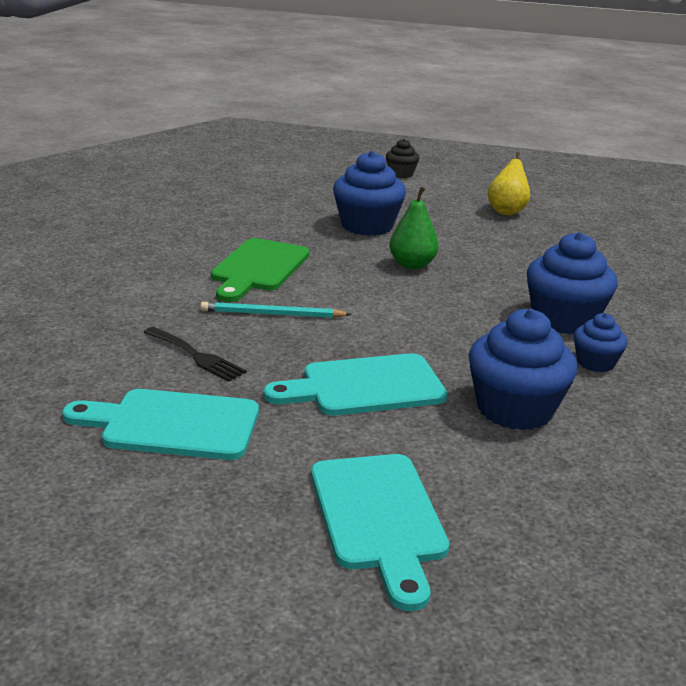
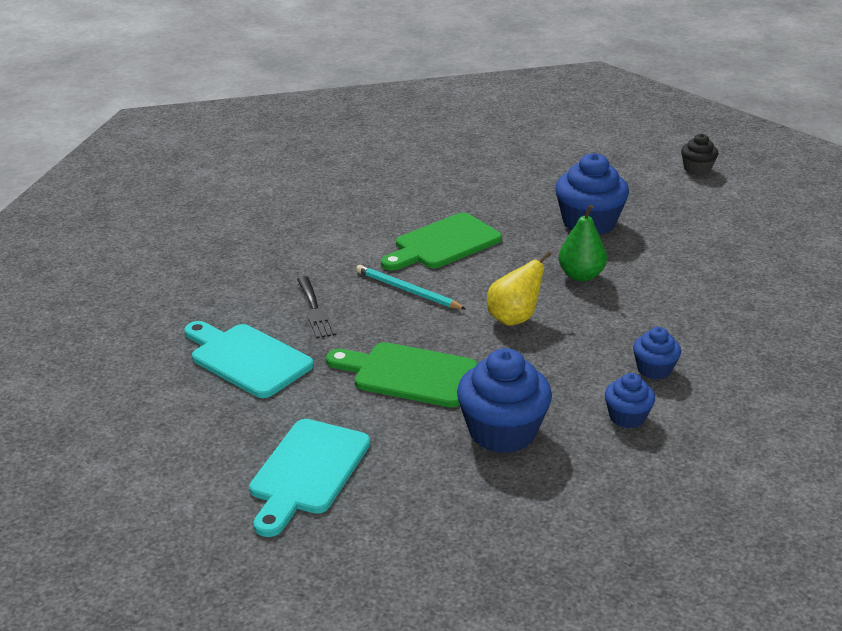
camera: 35 degrees right, 5 degrees up
(365, 387) = (409, 374): turquoise cutting board -> green cutting board
(506, 211) = (755, 240): yellow pear -> yellow pear (514, 318)
(564, 320) = (654, 369): blue cupcake -> blue cupcake, size x0.54

